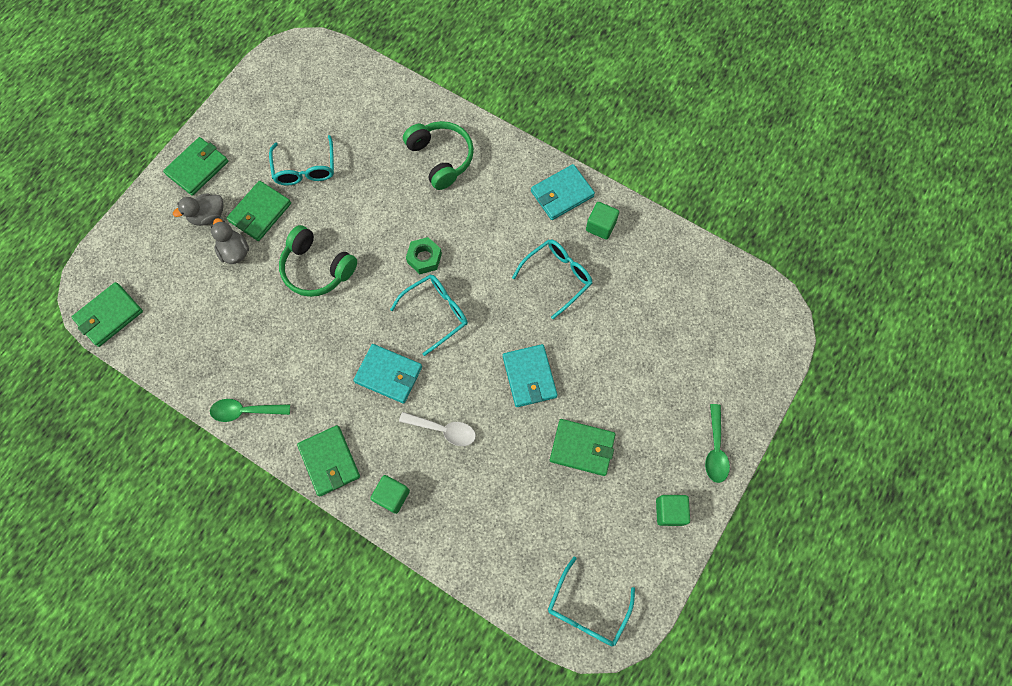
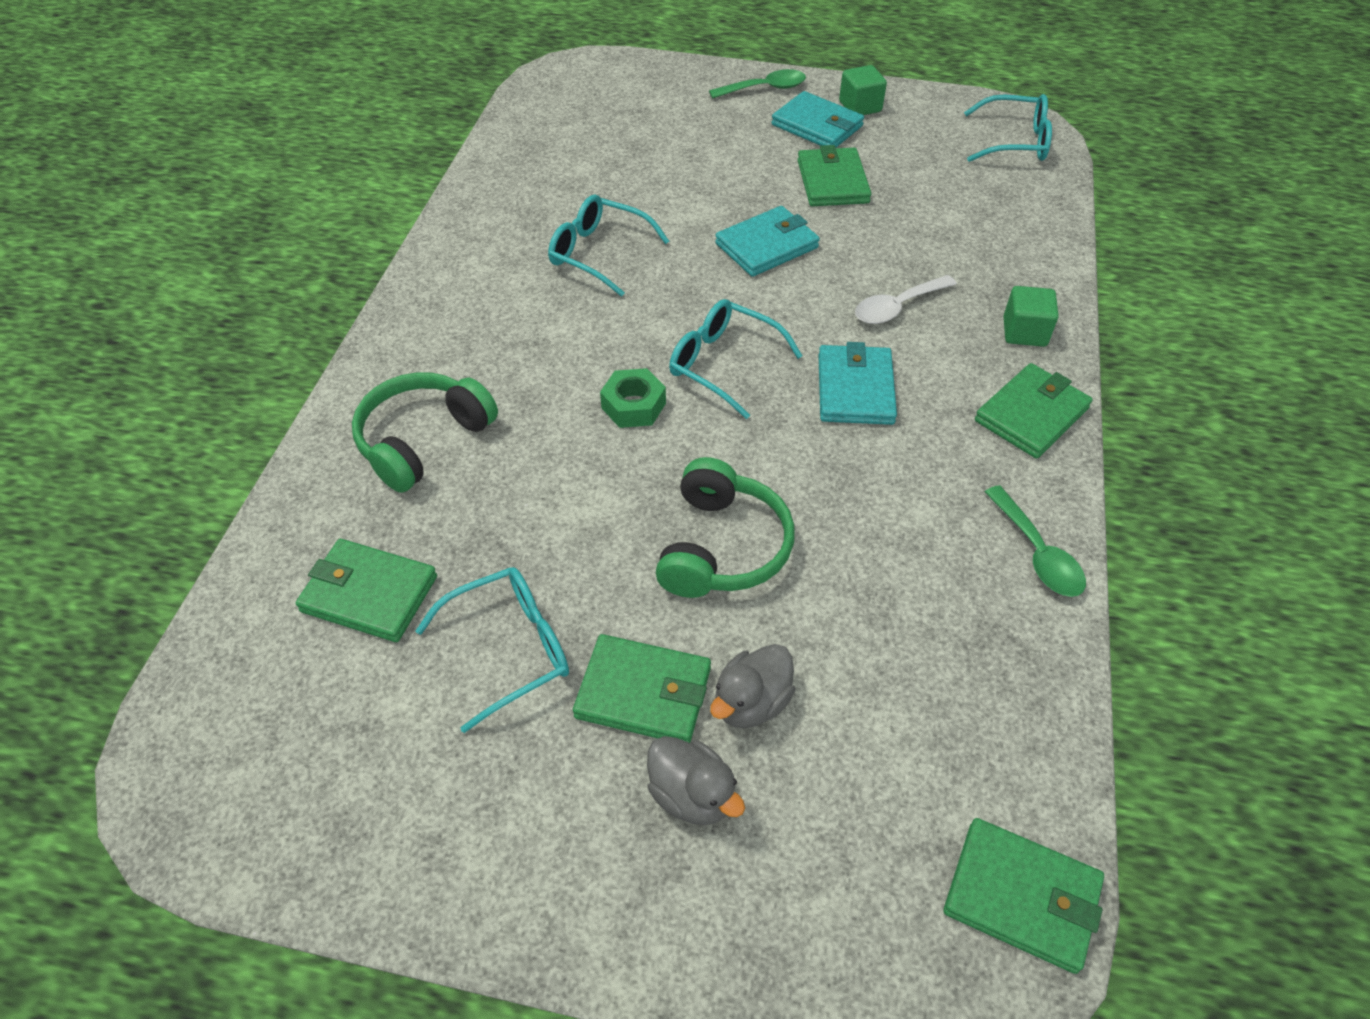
camera: 110 degrees left, 20 degrees down
(197, 168) = (576, 881): green wallet -> green wallet (369, 594)
(443, 430) = (897, 307): white spoon -> white spoon turned 120 degrees counterclockwise
(562, 194) = (451, 279): turquoise wallet -> turquoise wallet (817, 125)
(600, 226) = (495, 230): green cube -> none

